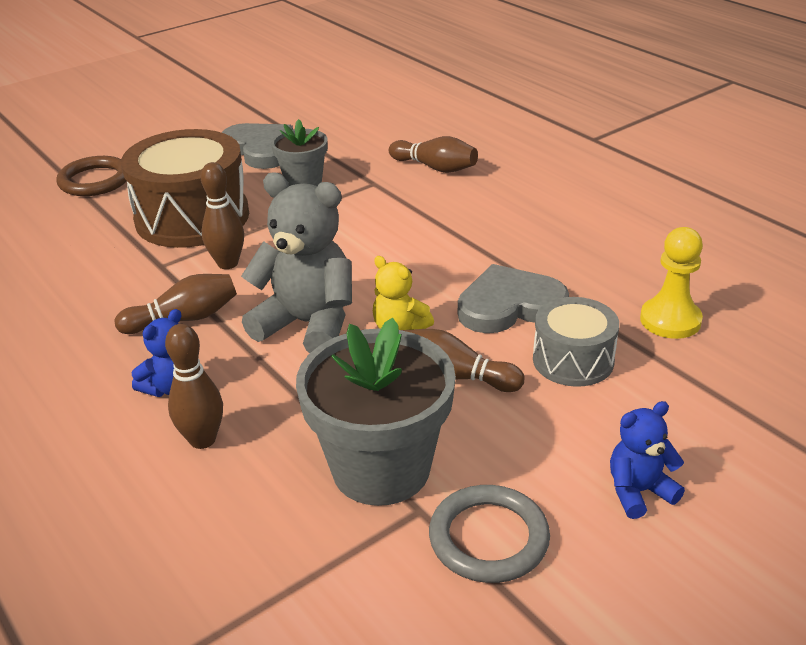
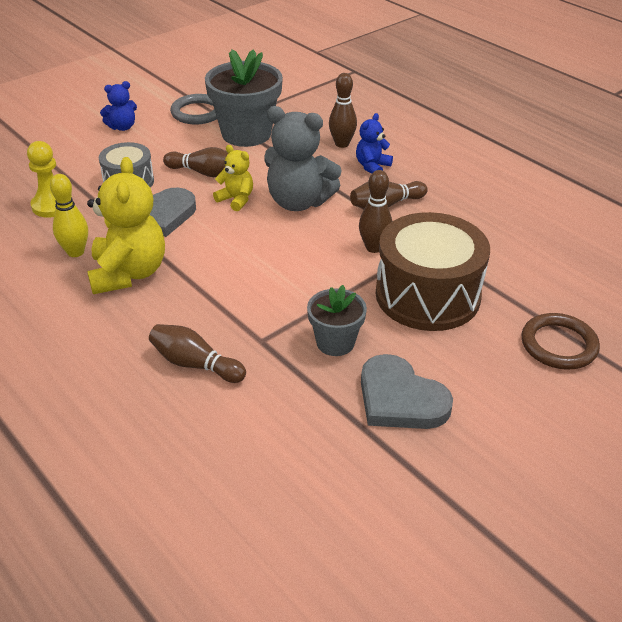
camera: 175 degrees right, 5 degrees up
(524, 237) = (128, 273): none -> yellow teddy bear
(599, 259) = (75, 252): none -> yellow bowling pin

